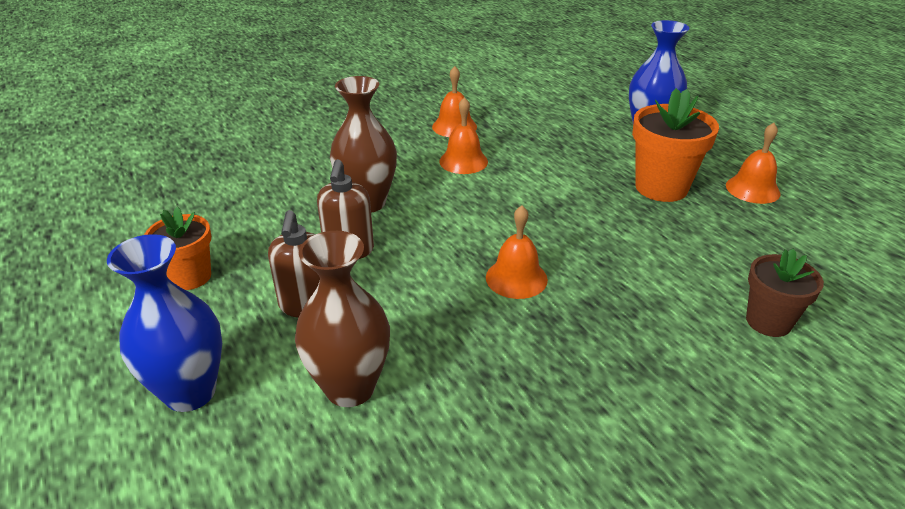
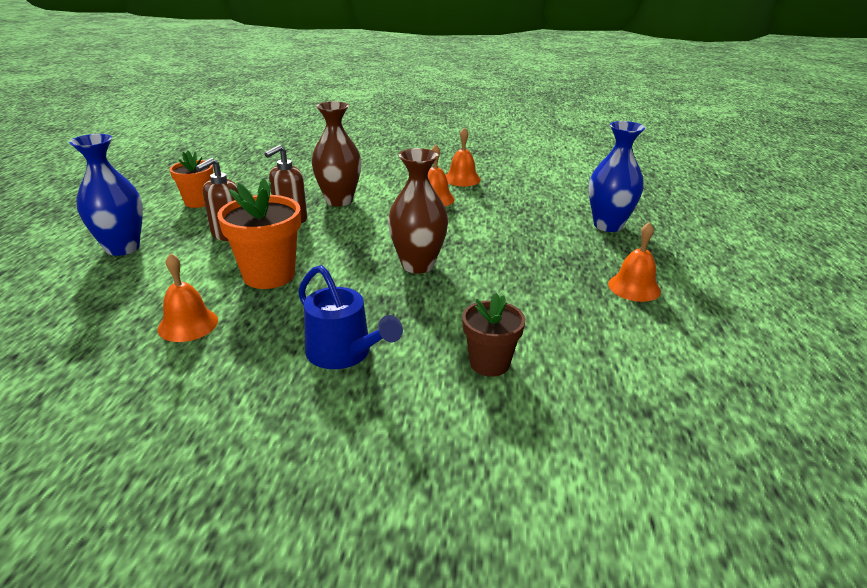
camera: 35 degrees right, 5 degrees down
(350, 388) = (187, 278): brown vase -> brown vase (418, 265)
(516, 278) = (359, 268): orange bell -> orange bell (188, 324)
(649, 383) = (344, 353): none -> blue watering can
(661, 187) = (554, 259): orange flower pot -> orange flower pot (269, 275)

